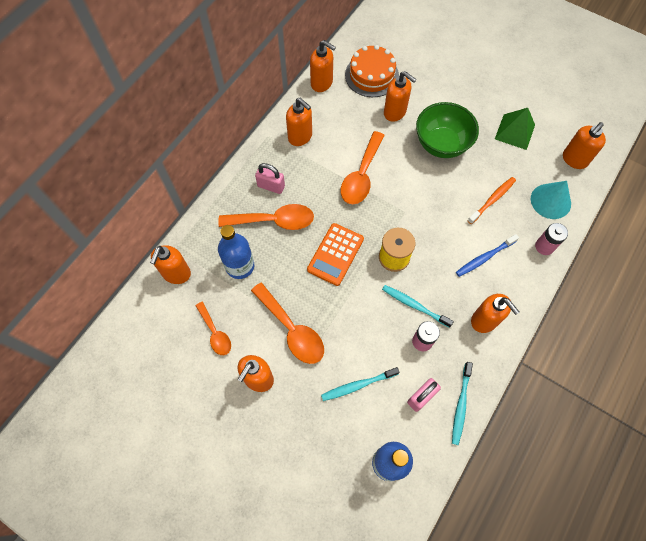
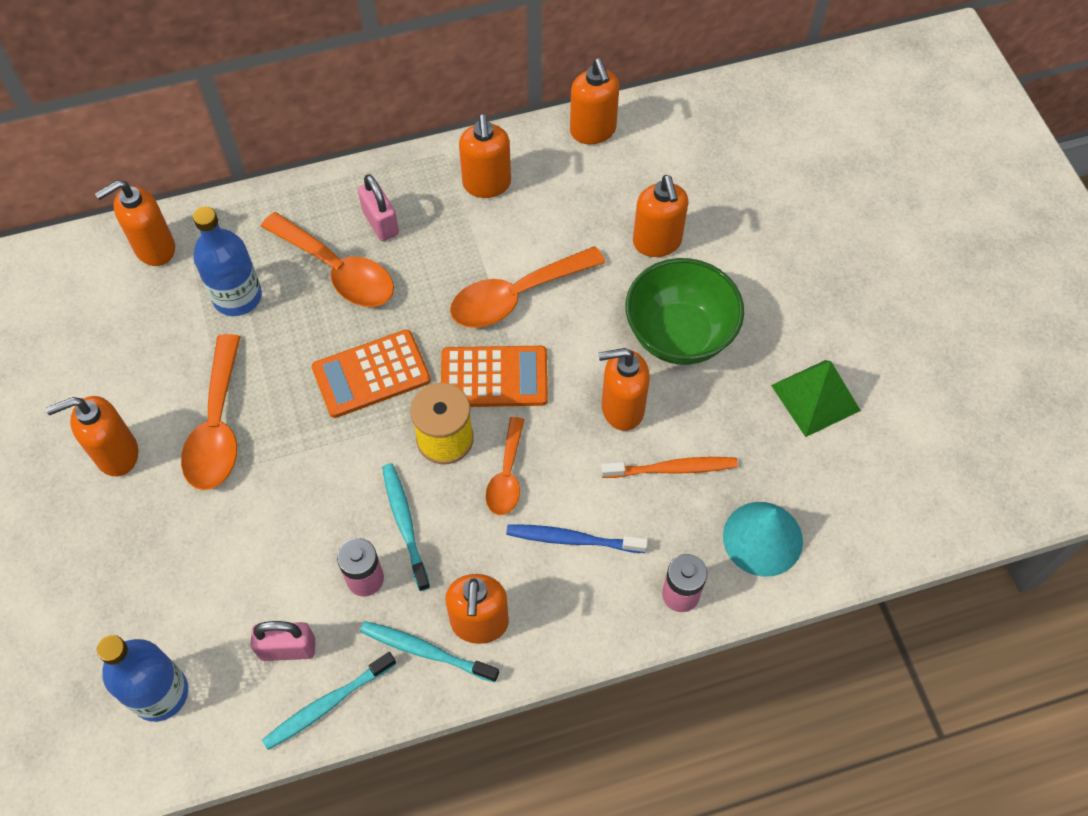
camera: 40 degrees right, 5 degrees down
(215, 333) = (125, 356): orange spoon -> orange spoon (507, 475)
(358, 385) = (225, 564): turquoise toothbrush -> turquoise toothbrush (426, 651)
(371, 75) = (678, 167): orange cake -> none
(387, 216) = (494, 377): none -> orange calculator
(574, 159) = (869, 507): orange soap dispenser -> orange soap dispenser (622, 409)

